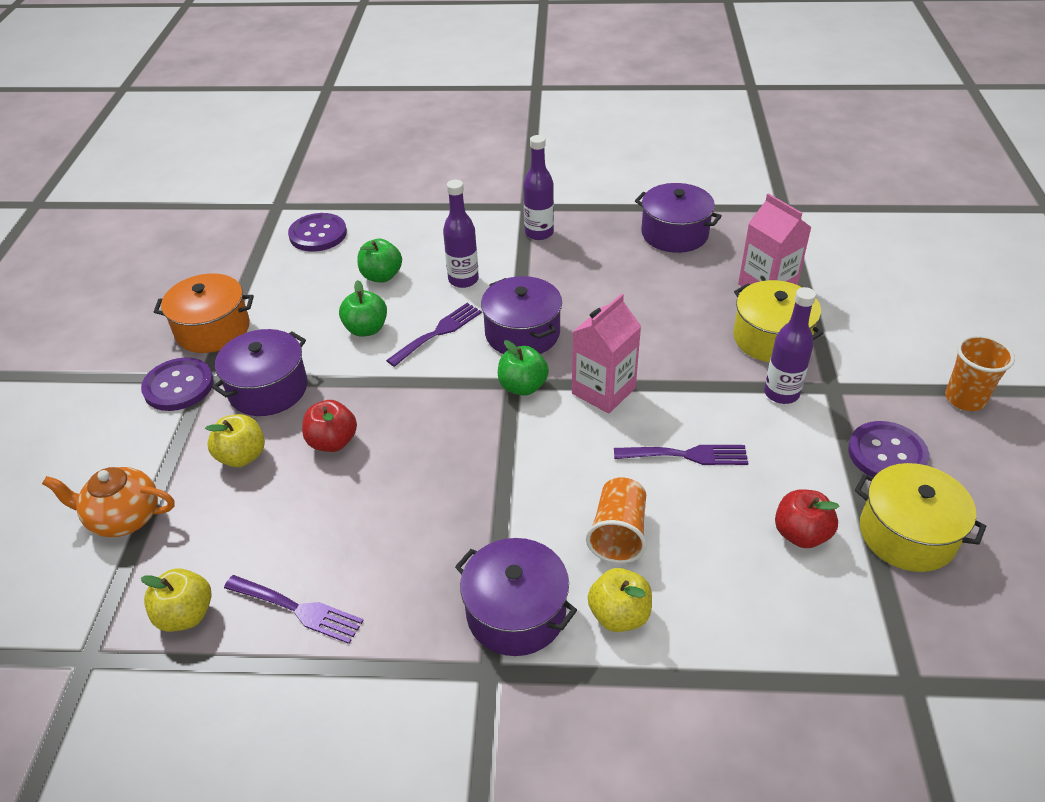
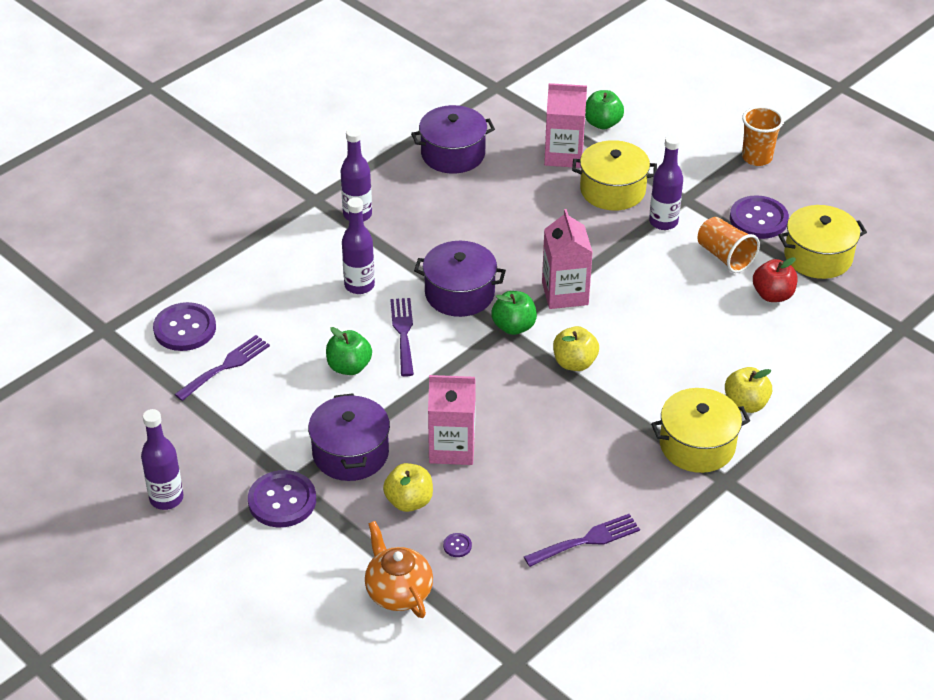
camera: 50 degrees left, 0 degrees up
(124, 518) = (398, 591): orange teapot -> orange teapot turned 105 degrees clockwise
(130, 330) = (166, 498): none -> purple bottle
(186, 615) = (530, 597): yellow apple -> yellow apple (574, 363)
(213, 329) = (233, 450): orange pot -> none
(213, 520) = (457, 546): none -> purple button
(333, 442) = (452, 448): red apple -> pink carton
(381, 276) = (294, 324): green apple -> green apple (602, 123)
(516, 613) = (697, 445): purple pot -> yellow pot
(618, 533) = (689, 366): orange cup -> orange cup (725, 256)
(687, 455) = (663, 296): purple fork -> purple fork (226, 366)

